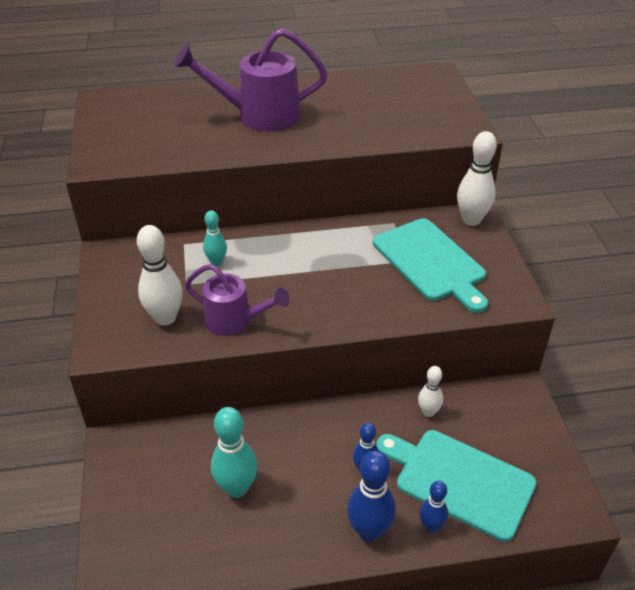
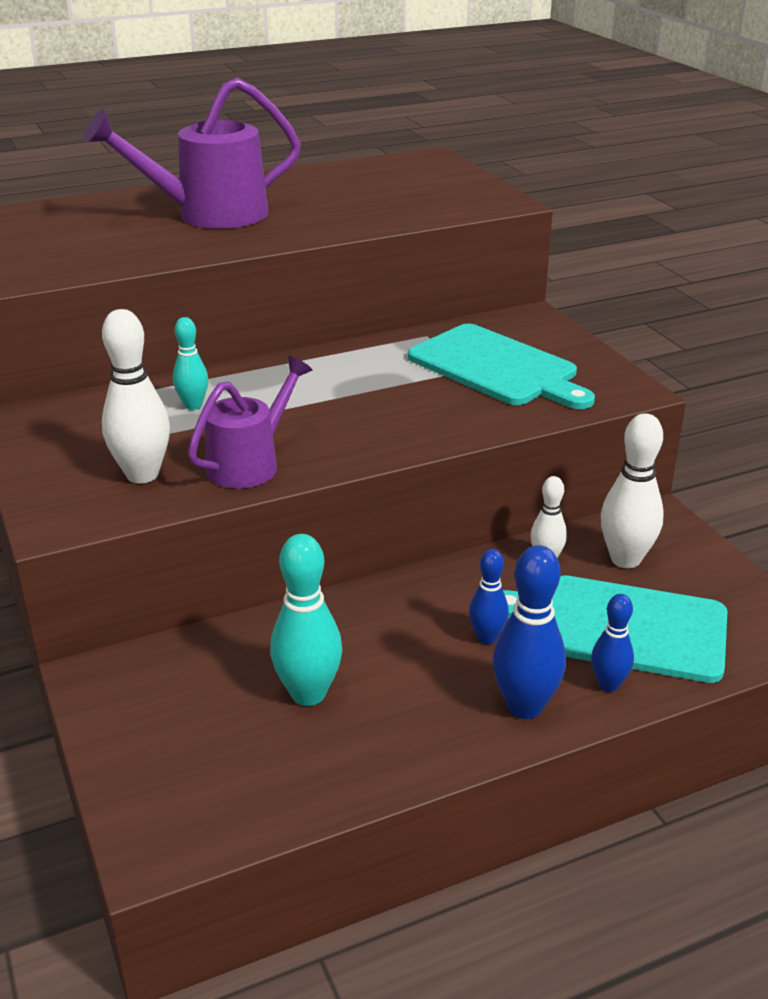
camera: 15 degrees left, 10 degrees down
(235, 321) = (250, 463): purple watering can -> purple watering can turned 60 degrees counterclockwise
(471, 220) = (529, 320): white bowling pin -> white bowling pin (625, 559)

